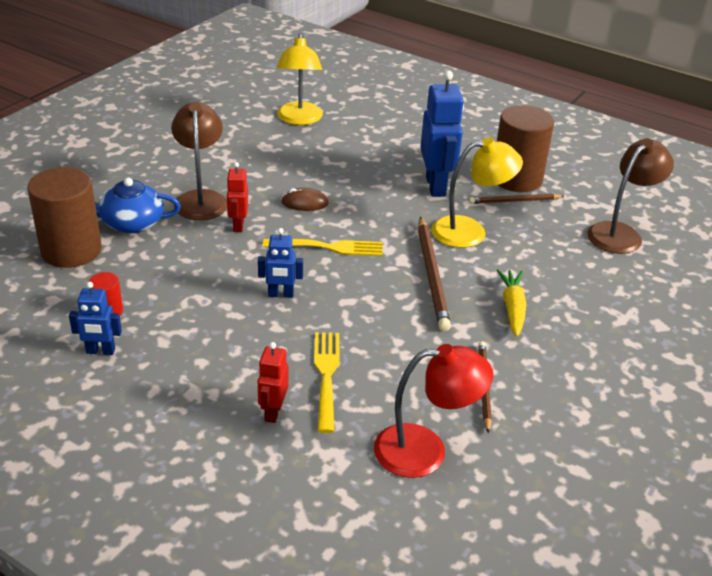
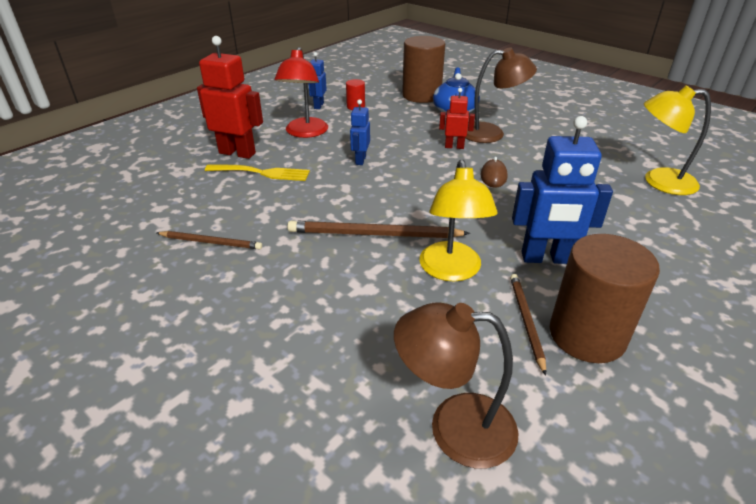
camera: 100 degrees right, 0 degrees up
(273, 412) = (237, 153): red robot -> red robot, size x1.83
(327, 247) = (422, 183): yellow fork -> none
(425, 450) = (163, 205): red lamp -> red lamp (305, 133)
(512, 308) = (310, 279): yellow carrot -> none
(620, 233) = (454, 427): brown lamp -> brown lamp turned 135 degrees clockwise

